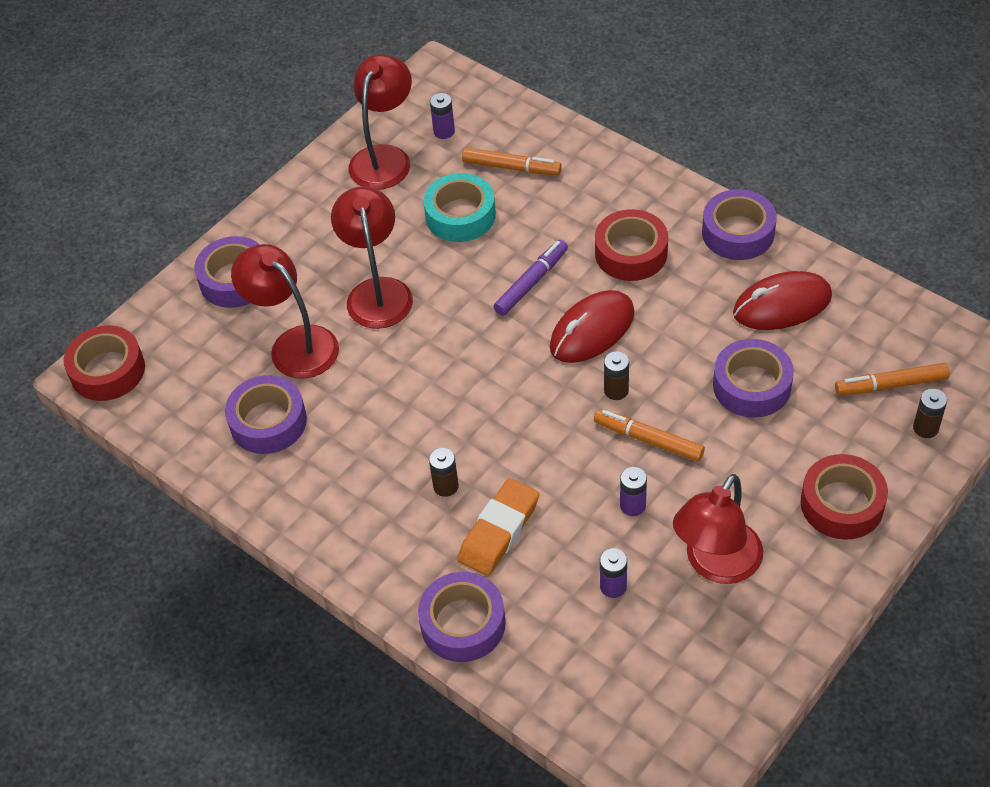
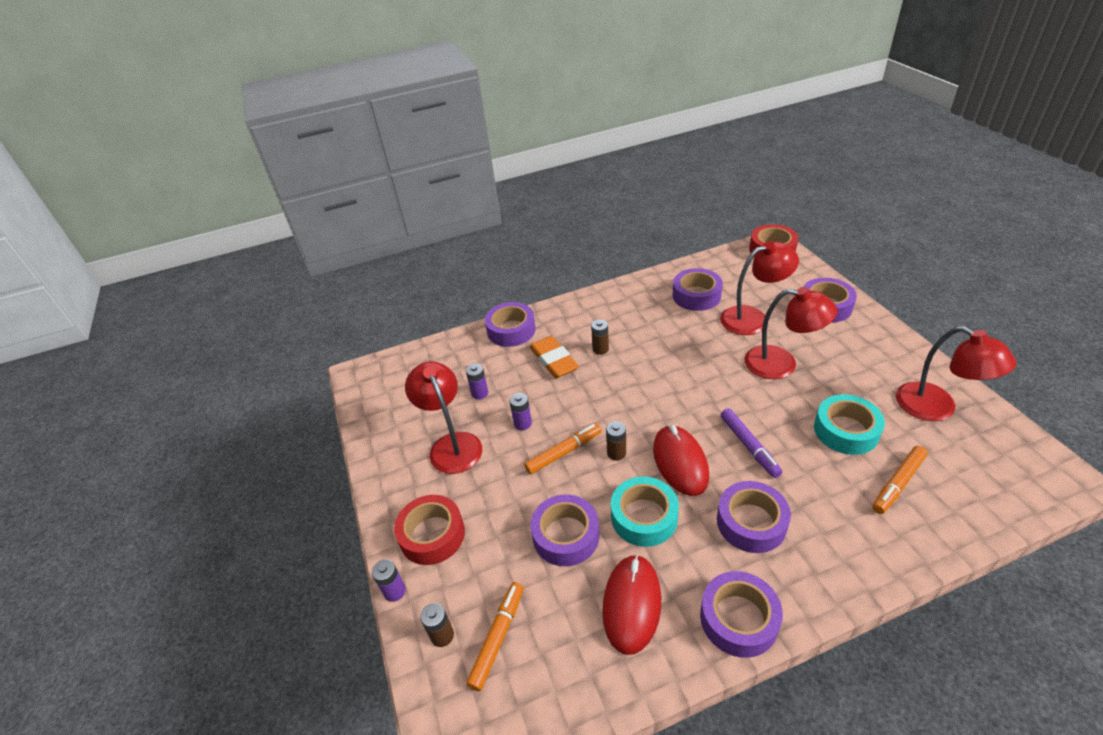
camera: 120 degrees right, 10 degrees down
(444, 131) = (964, 455): purple battery -> purple battery (394, 591)
(631, 253) = (751, 522): red tape -> purple tape
(683, 333) = (644, 517): none -> turquoise tape

